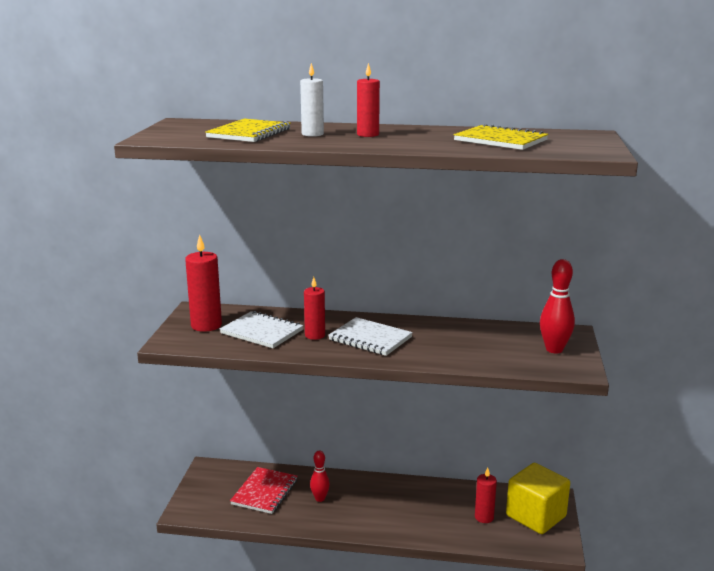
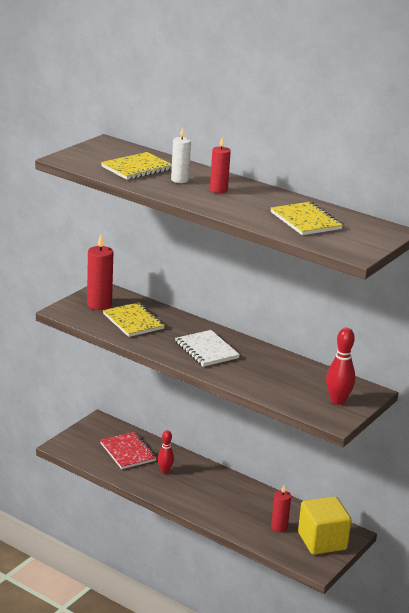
camera: 25 degrees right, 5 degrees up
(261, 332) = (133, 321): white notebook -> yellow notebook
(264, 492) = (127, 452): red notebook -> red notebook turned 75 degrees counterclockwise
(315, 335) = (169, 335): red candle -> none

